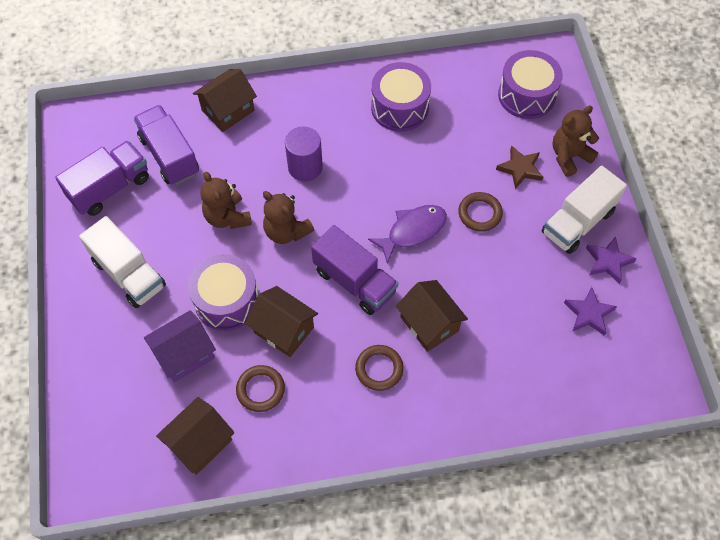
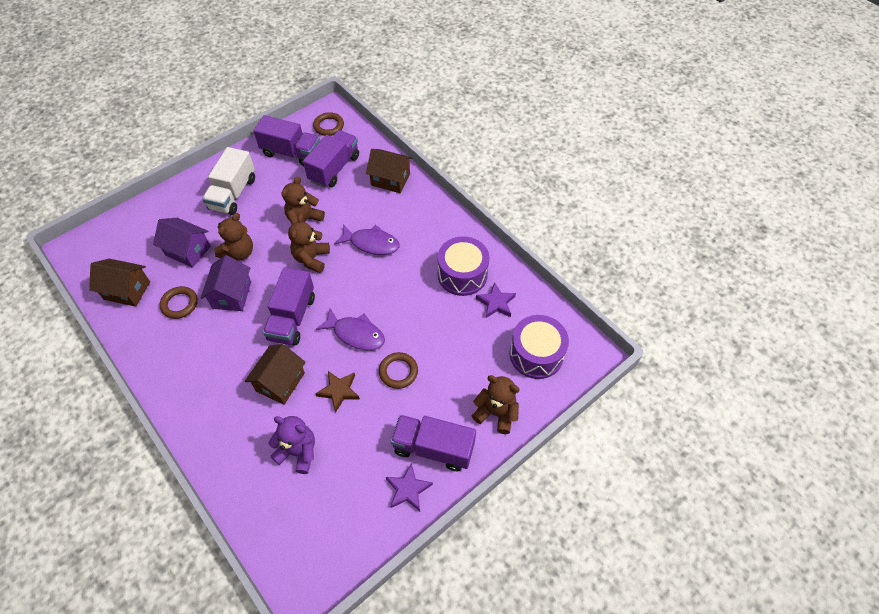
camera: 60 degrees right, 5 degrees down
(227, 301) = (239, 253): purple drum -> brown teddy bear
(284, 330) = (232, 295): brown house -> purple house
(305, 167) = (371, 243): purple cylinder -> purple fish
(379, 369) = (227, 367): brown ring -> brown ring (329, 126)
(520, 169) = (459, 381): brown star -> brown star (339, 391)
(520, 339) = (298, 452): none -> purple teddy bear
(577, 222) = (433, 448): white truck -> purple truck
(589, 313) = (348, 495): purple star -> purple star (496, 303)

